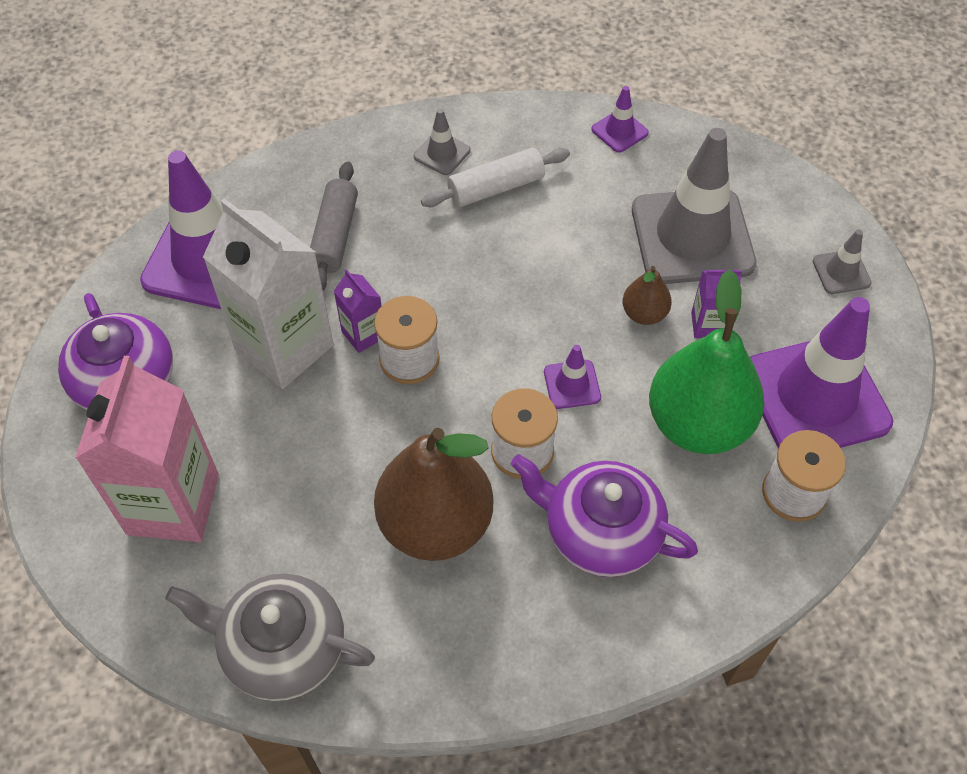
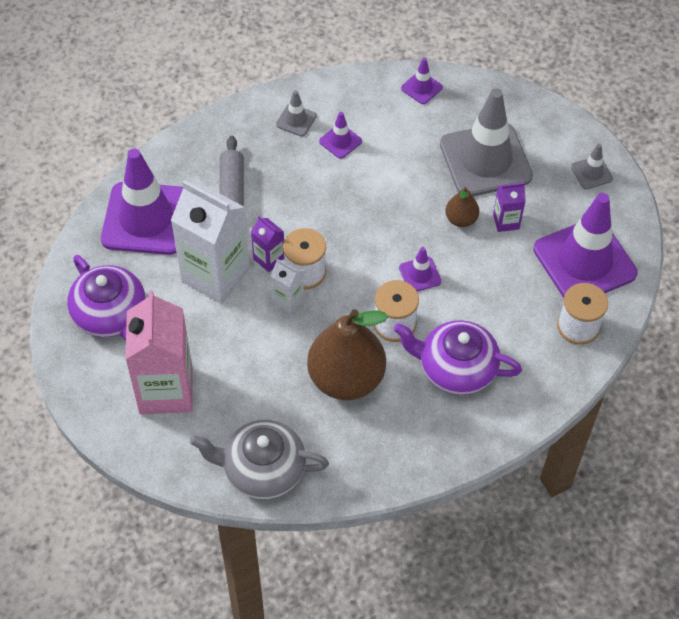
camera: 10 degrees left, 0 degrees up
(376, 396) = (288, 300): none -> white carton
(496, 188) = (340, 141): white rolling pin -> purple traffic cone
(698, 424) = (509, 290): green pear -> none

